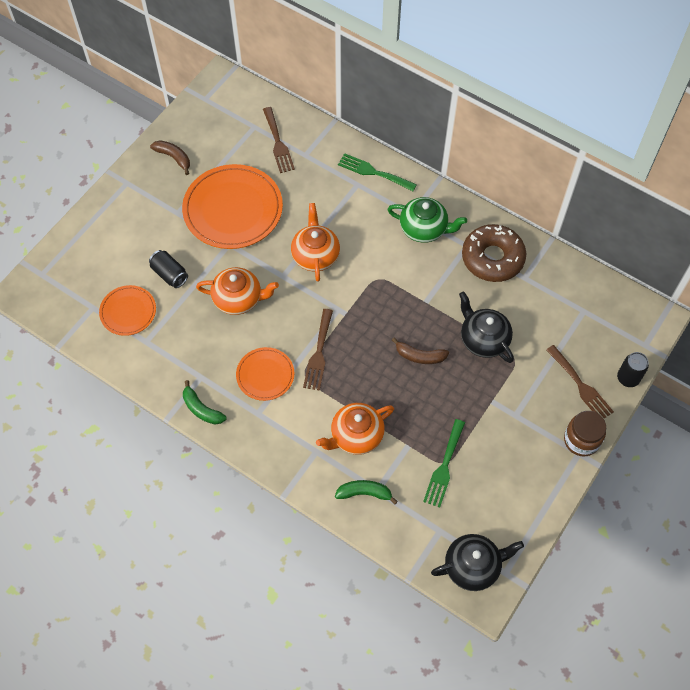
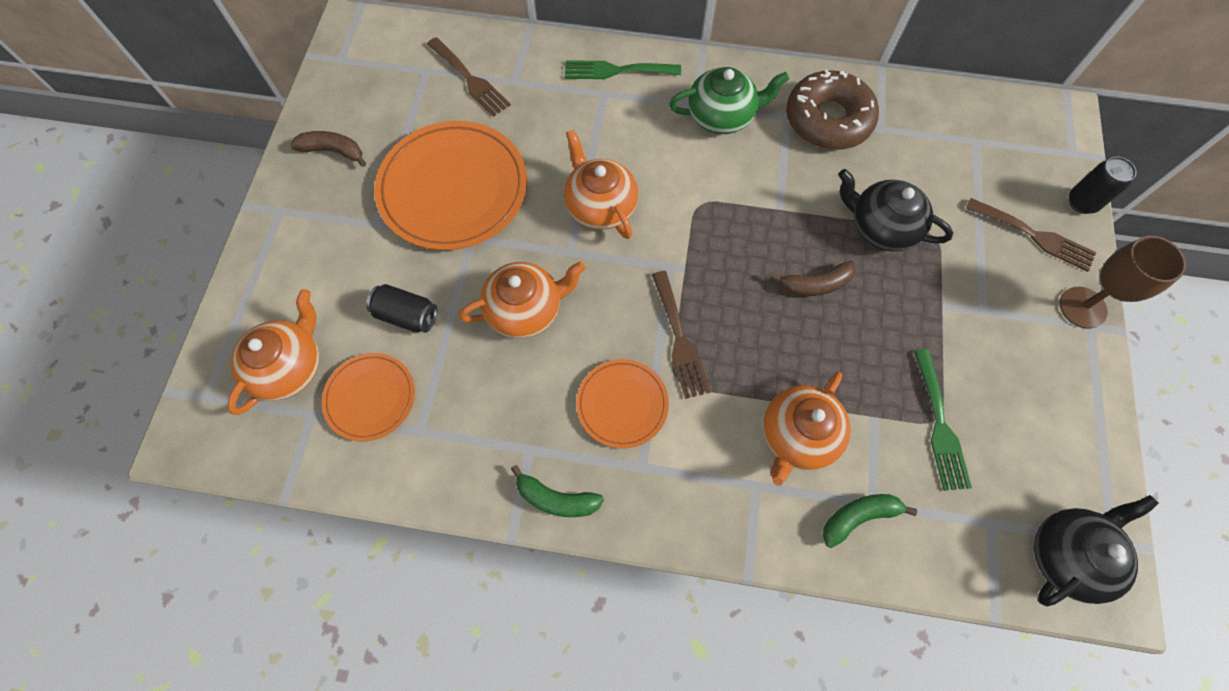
camera: 25 degrees left, 5 degrees up
(92, 276) = (289, 367): none -> orange teapot
(581, 440) = (1082, 307): brown jar -> brown goblet

